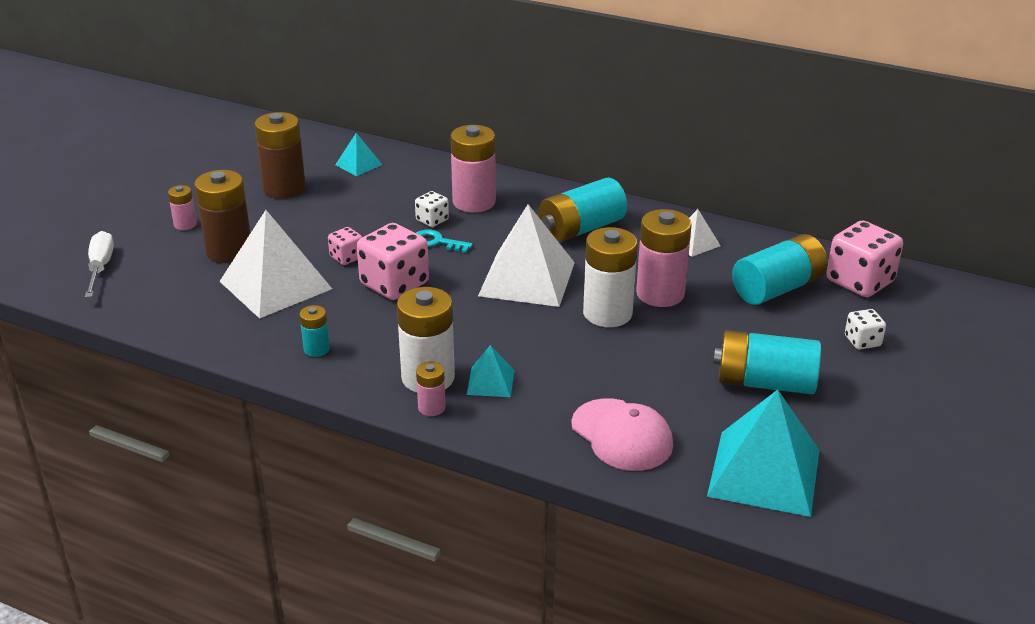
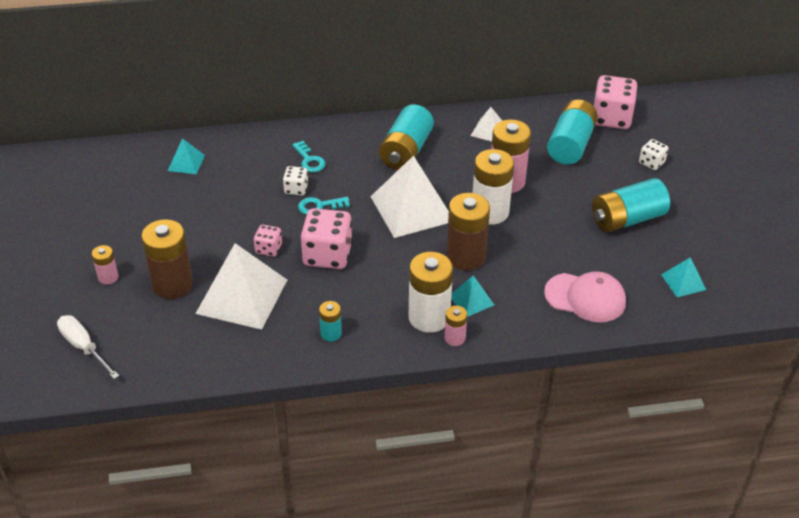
camera: 35 degrees left, 10 degrees up
(284, 188) = (151, 209): brown battery -> brown battery (466, 257)
(474, 202) = (309, 160): pink battery -> turquoise key
(764, 472) = (683, 282): turquoise pyramid -> turquoise pyramid, size x0.48

